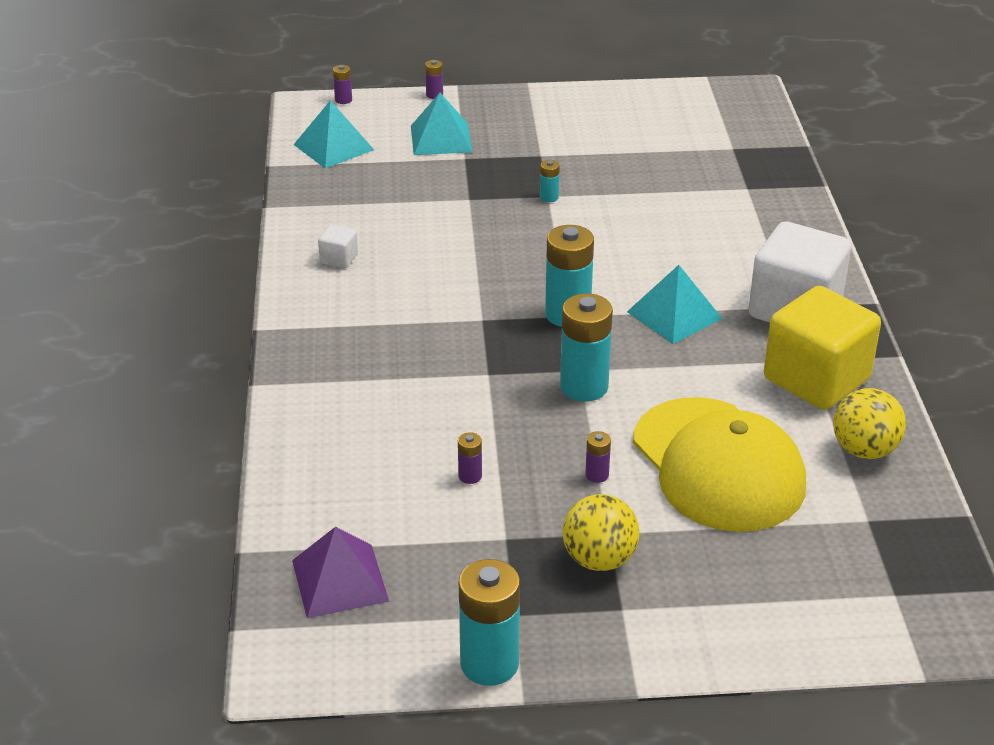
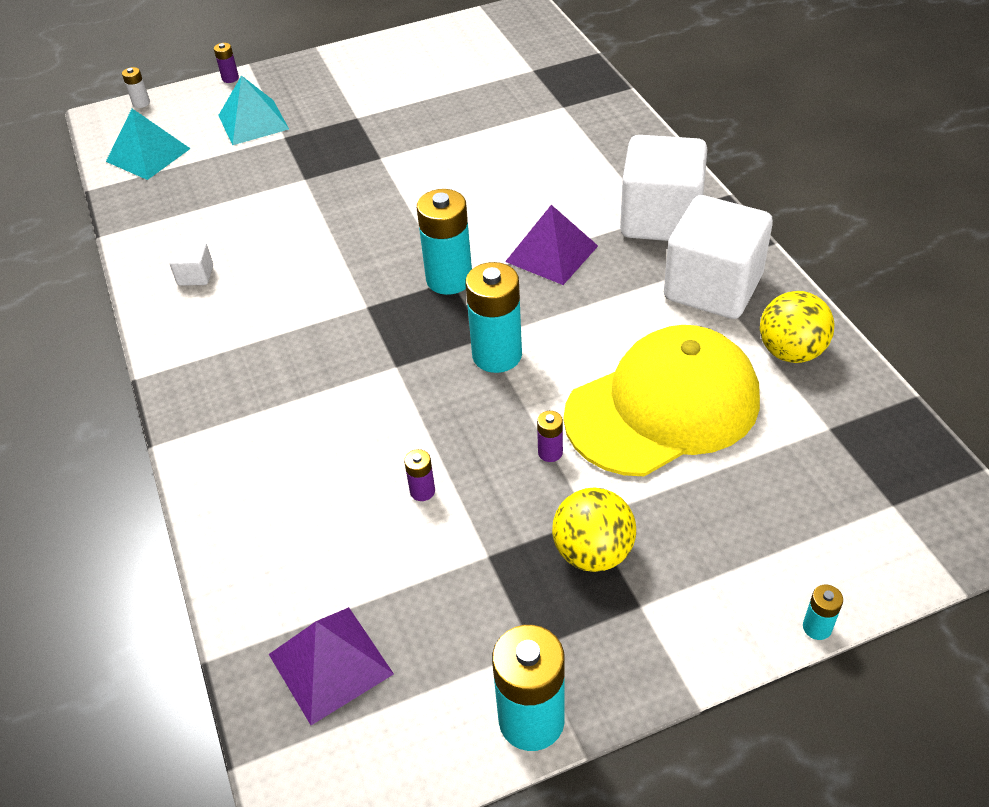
camera: 15 degrees left, 10 degrees up
(343, 100) = (141, 103): purple battery -> white battery
(549, 197) = (382, 159): turquoise battery -> turquoise battery (817, 627)
(674, 315) = (551, 253): turquoise pyramid -> purple pyramid
(718, 465) = (663, 407): yellow cap -> yellow cap turned 75 degrees counterclockwise
(816, 379) = (712, 287): yellow cube -> white cube

